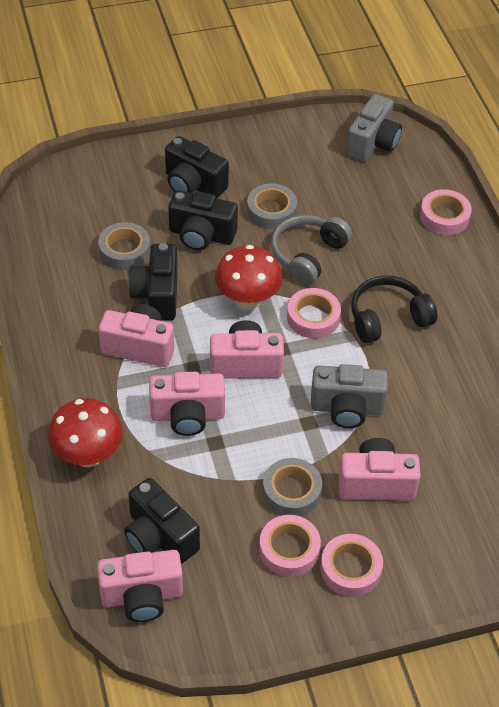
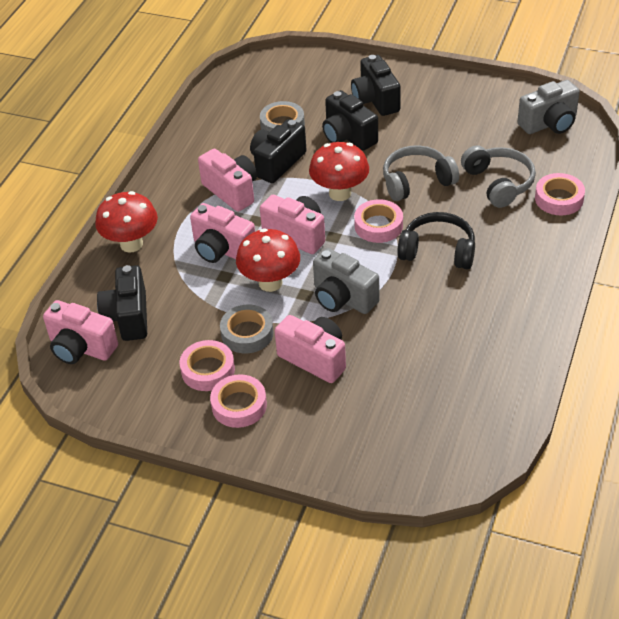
camera: 40 degrees right, 5 degrees down
(266, 427) = (270, 283): none -> red mushroom
(271, 211) = (418, 140): grey tape -> none
(381, 224) = (498, 183): none -> grey headphones

